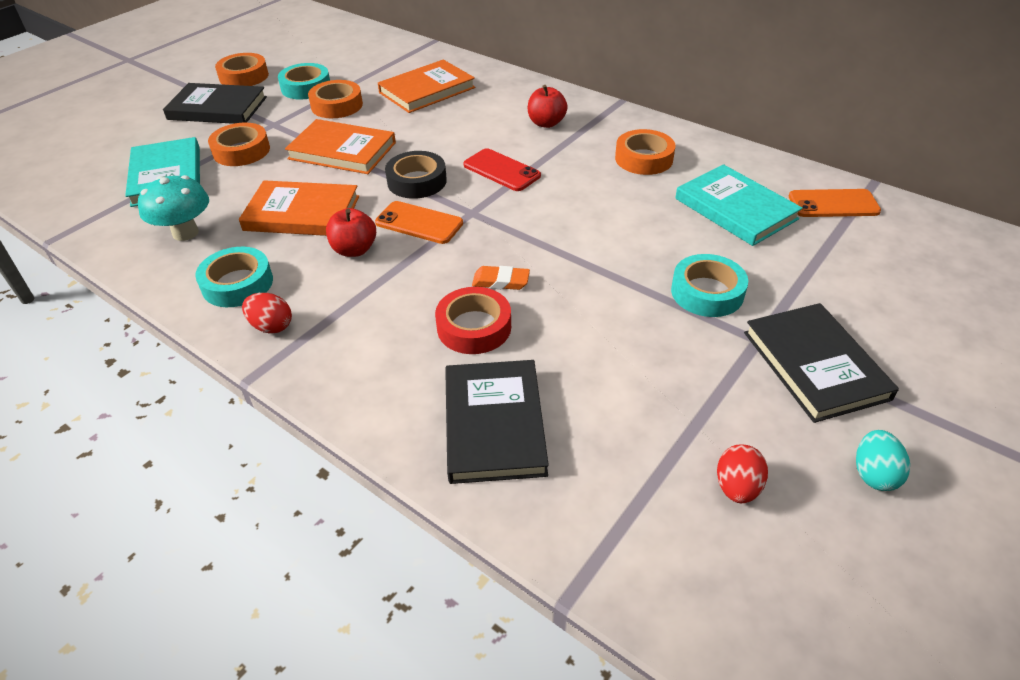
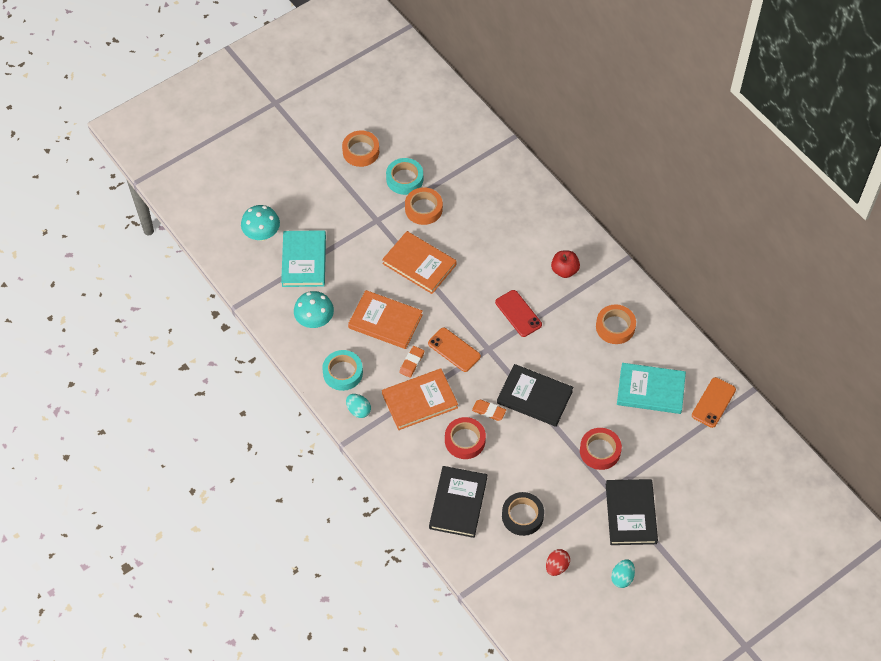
camera: 15 degrees right, 15 degrees up
(101, 162) = (262, 234): none -> turquoise mushroom
(217, 108) = (339, 189): black book -> black book (534, 397)
(241, 151) = (353, 246): orange tape -> none
(271, 326) = (358, 410): red egg -> turquoise egg
(354, 250) = (411, 363): red apple -> orange eraser
(417, 181) = (461, 310): black tape -> black tape (522, 516)
(427, 90) = (491, 206): orange book -> orange book (419, 401)
(707, 292) = (600, 451): turquoise tape -> red tape
(735, 209) = (650, 390): turquoise book -> turquoise book turned 60 degrees counterclockwise
(833, 204) = (713, 402): orange phone -> orange phone turned 75 degrees counterclockwise

